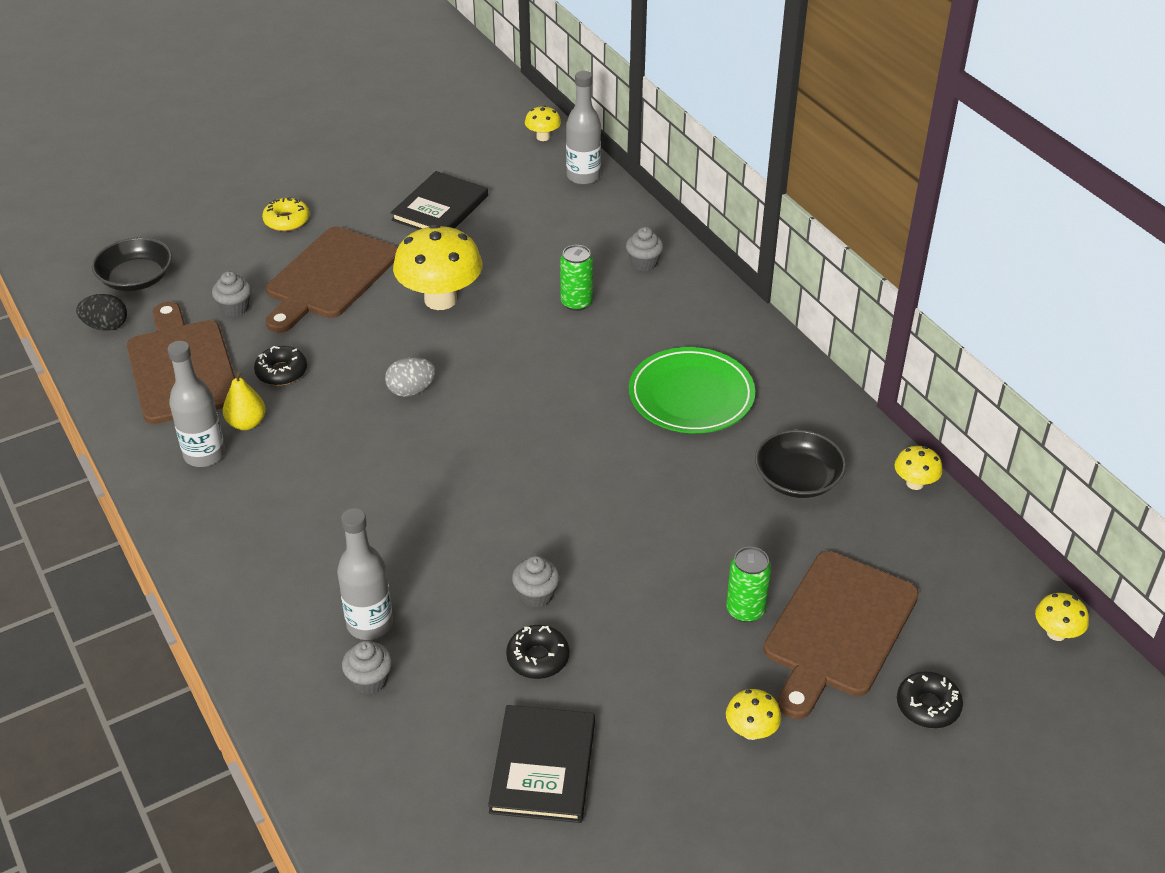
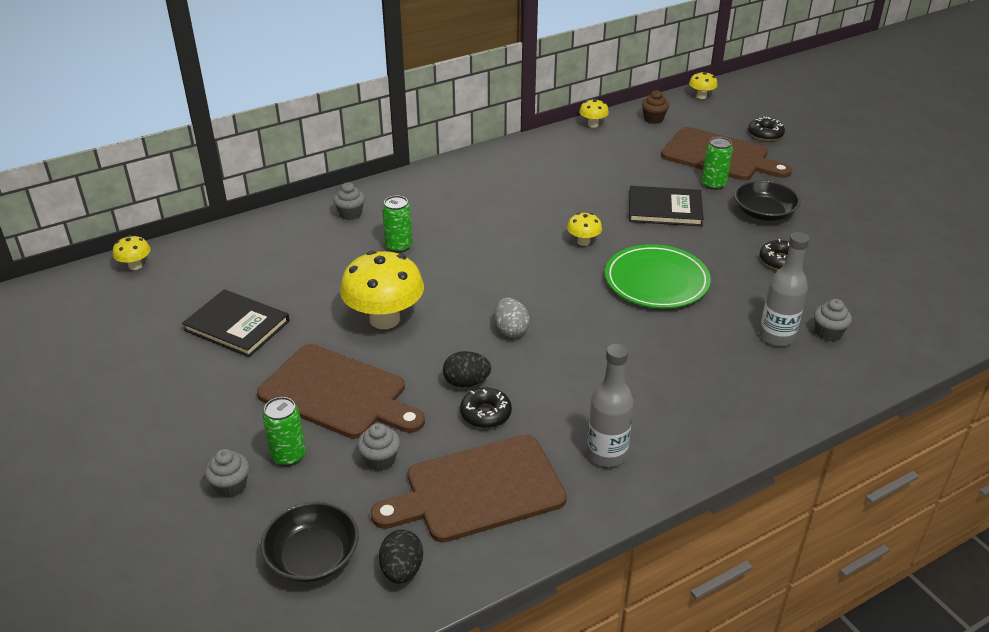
camera: 90 degrees left, 5 degrees down
(246, 423) = (560, 430): yellow pear -> none
(254, 256) = (288, 456): none -> green can
(287, 220) = (227, 435): yellow donut -> none
(330, 358) = (466, 382): none -> black egg
(536, 595) = (725, 262): grey cupcake -> grey cupcake (231, 486)
(543, 766) = (865, 258): black book -> black book (665, 209)
(583, 176) = (213, 243): grey bottle -> none
(691, 395) = (514, 197): green plate -> green plate (656, 281)
(751, 731) = (805, 186): yellow mushroom -> yellow mushroom (583, 242)
(798, 479) = (595, 161): black bowl -> black bowl (764, 213)
(950, 558) = (653, 119): none -> brown cupcake

